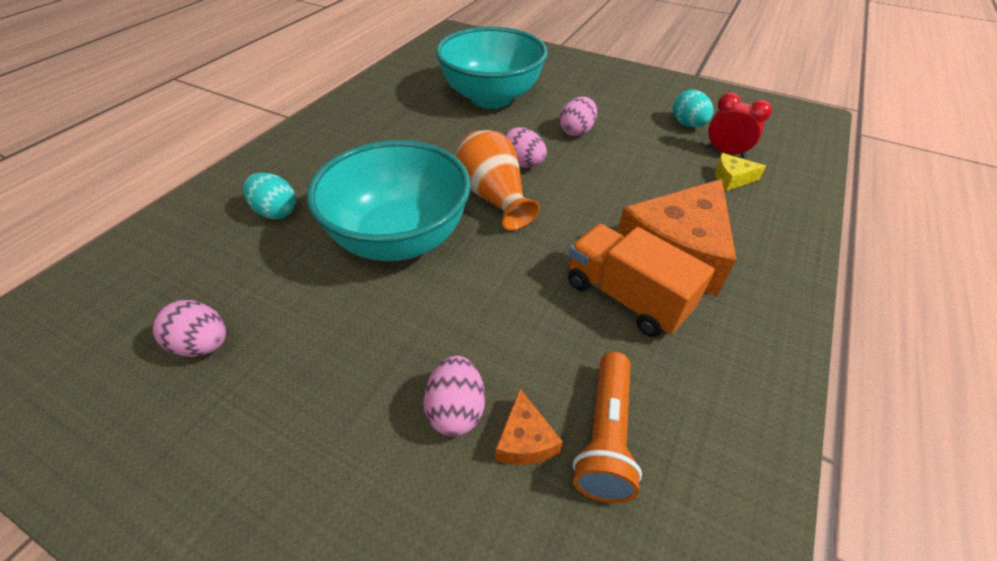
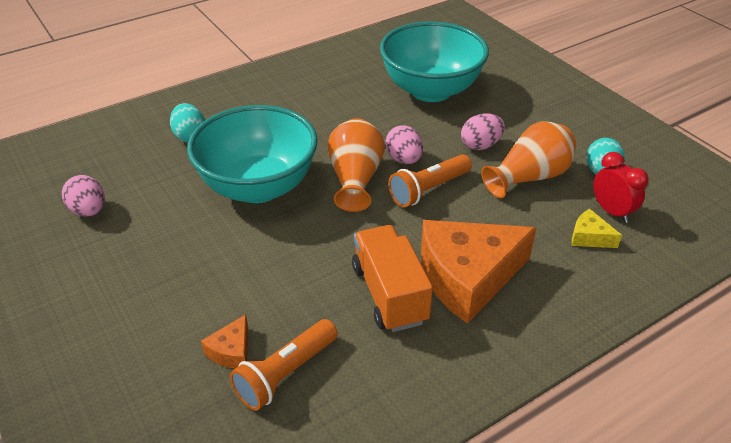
camera: 30 degrees right, 5 degrees down
(456, 410) = (204, 314): pink egg -> none
(569, 184) = (428, 190): none -> orange flashlight
(640, 145) = (529, 177): none -> orange vase

